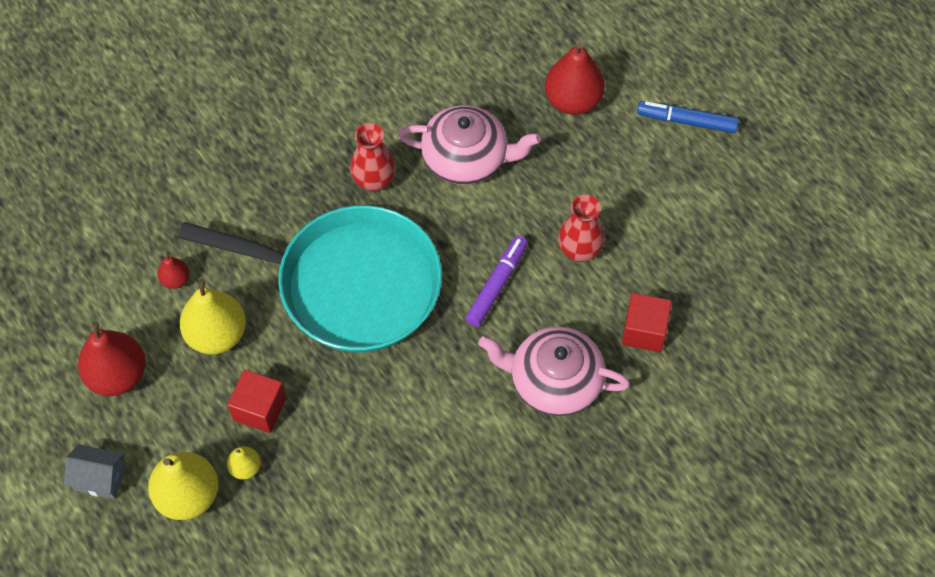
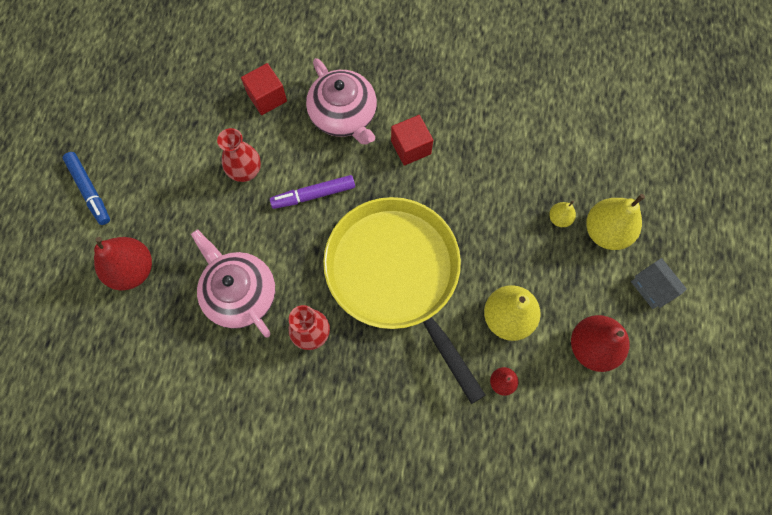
camera: 135 degrees left, 10 degrees up
(259, 409) = (521, 245): red cube -> red cube (411, 147)
(349, 284) = (397, 275): turquoise pan -> yellow pan

